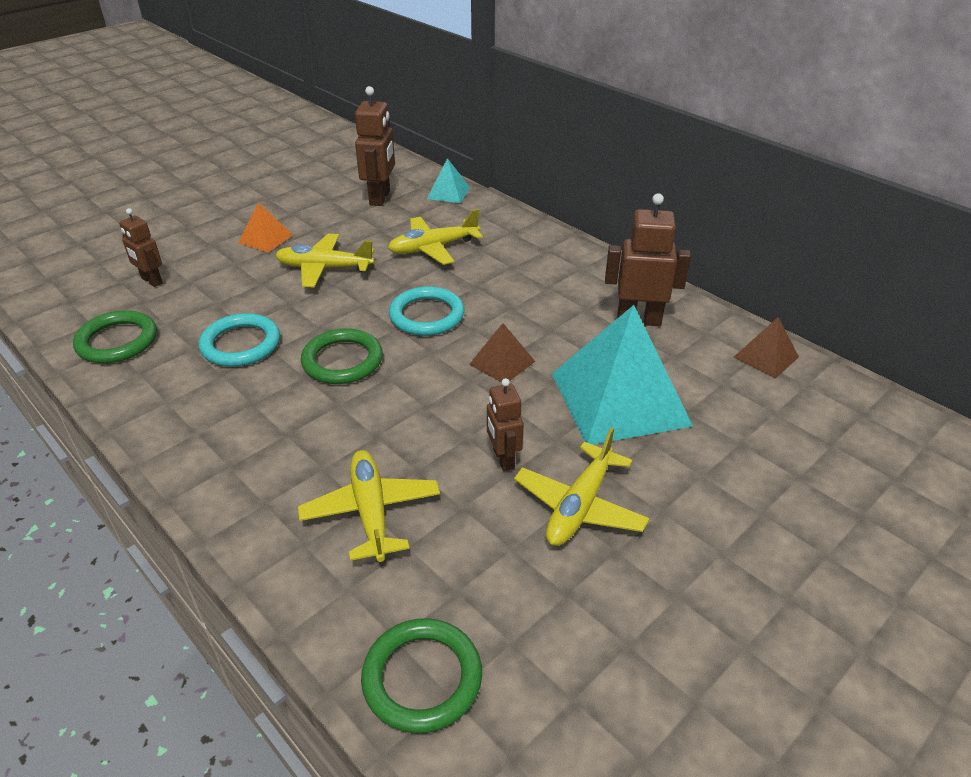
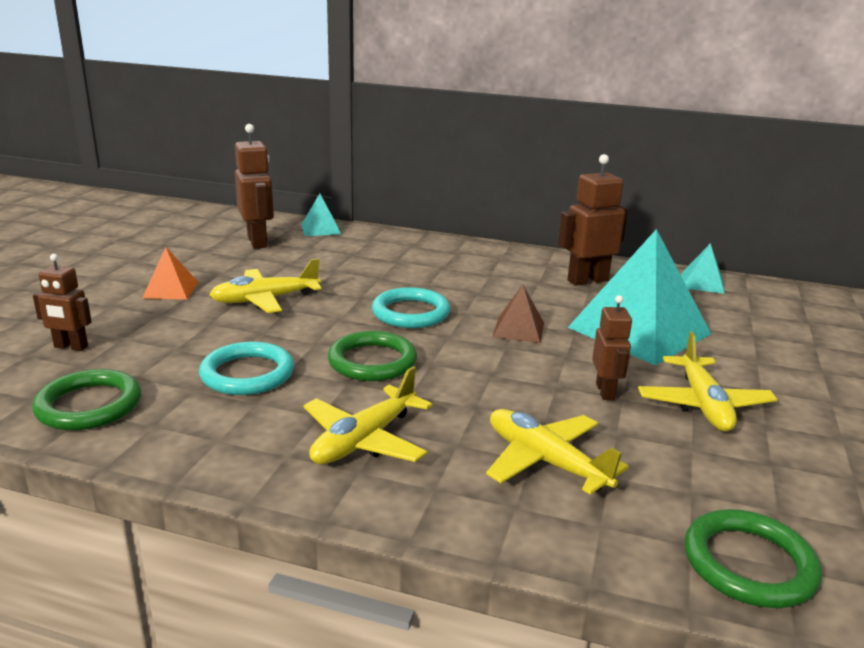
camera: 30 degrees left, 15 degrees down
(433, 248) = (355, 267): yellow plane -> yellow plane (364, 440)
(503, 459) = (605, 391): brown robot -> brown robot turned 135 degrees counterclockwise
(766, 357) = (702, 283): brown pyramid -> turquoise pyramid

